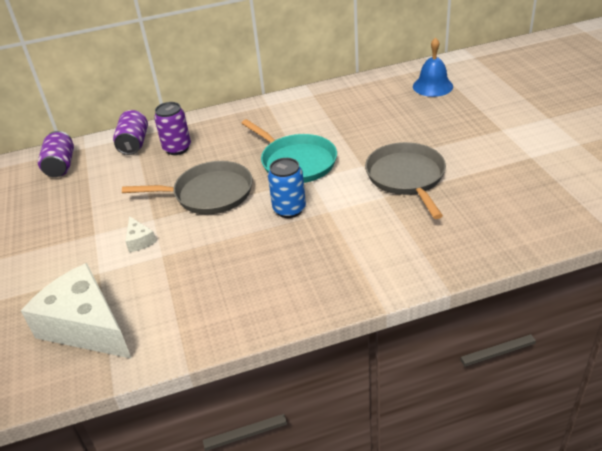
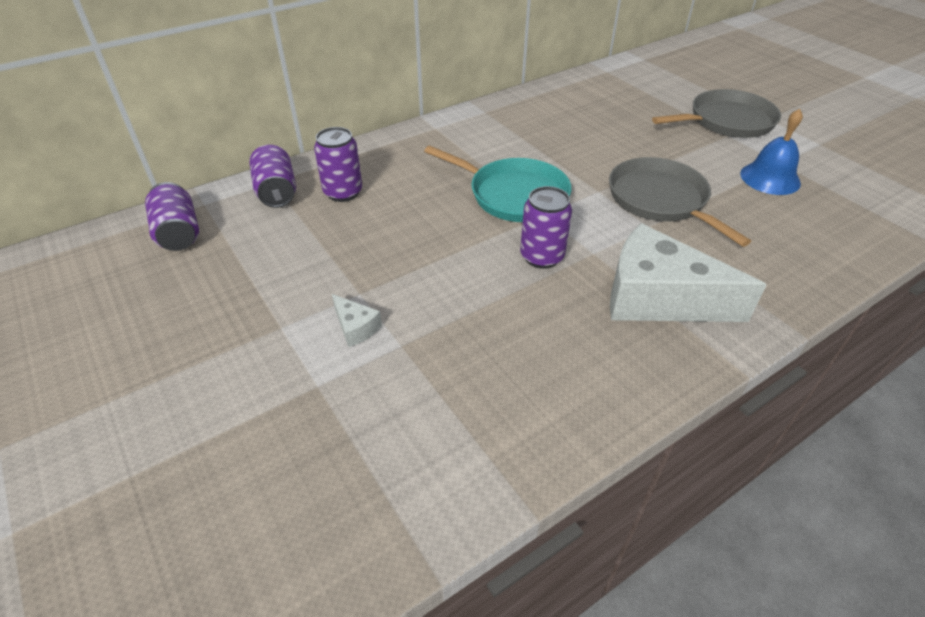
camera: 20 degrees left, 5 degrees up
(86, 326) = (338, 477): white cheese -> white cheese (658, 298)
(209, 193) = (421, 248): grey pan -> grey pan (727, 121)
(289, 209) = (542, 257): blue can -> purple can
(432, 86) = (620, 93): blue bell -> blue bell (770, 178)

